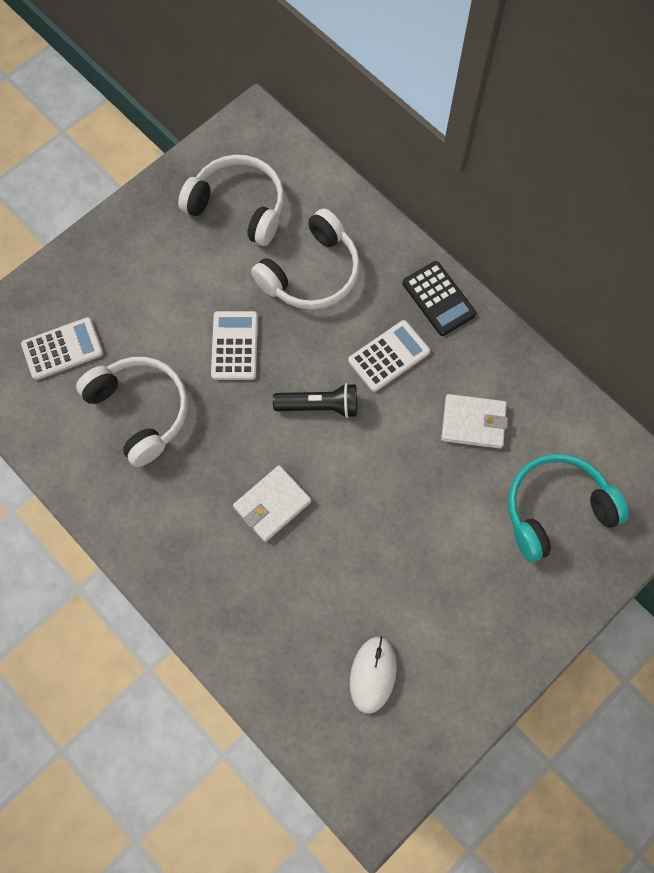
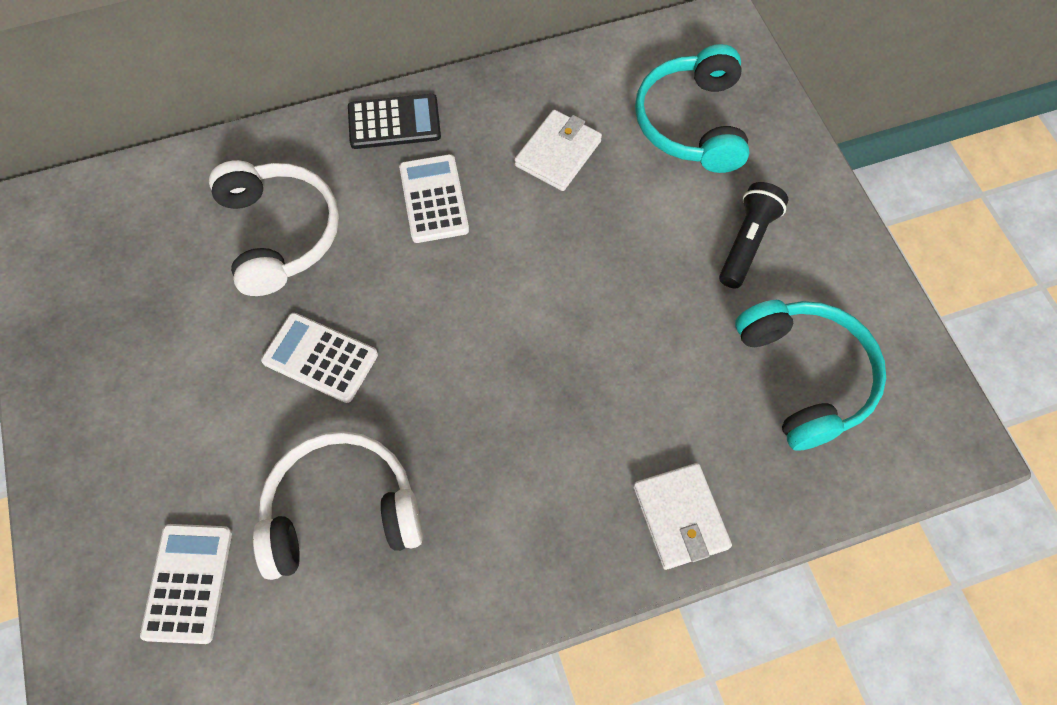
camera: 65 degrees left, 5 degrees down
(239, 206) = (135, 275): white headphones -> none
(272, 504) = (551, 400): white wallet -> white wallet (680, 517)
(319, 406) = (454, 296): black flashlight -> black flashlight (747, 242)
(373, 674) = (805, 376): white mouse -> turquoise headphones

